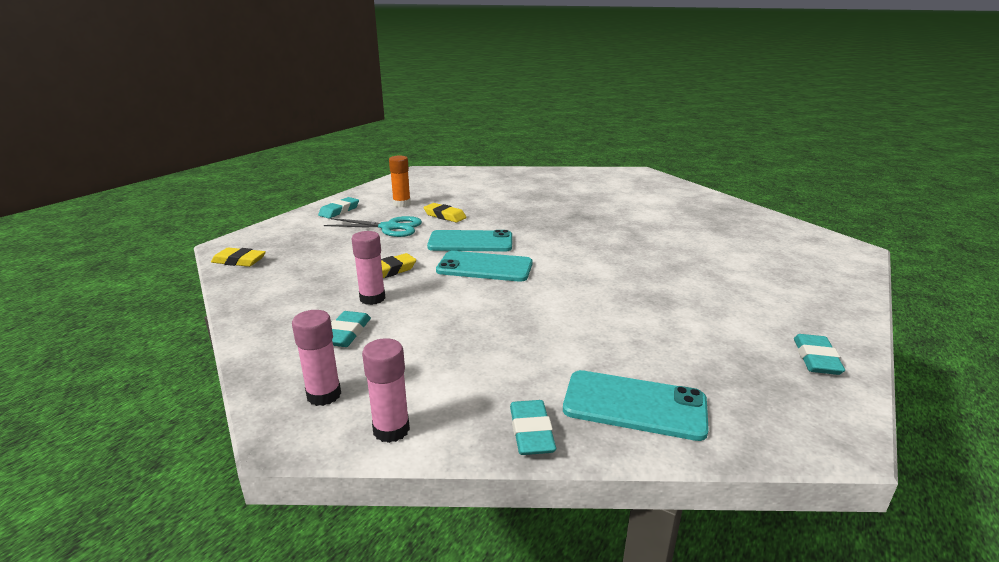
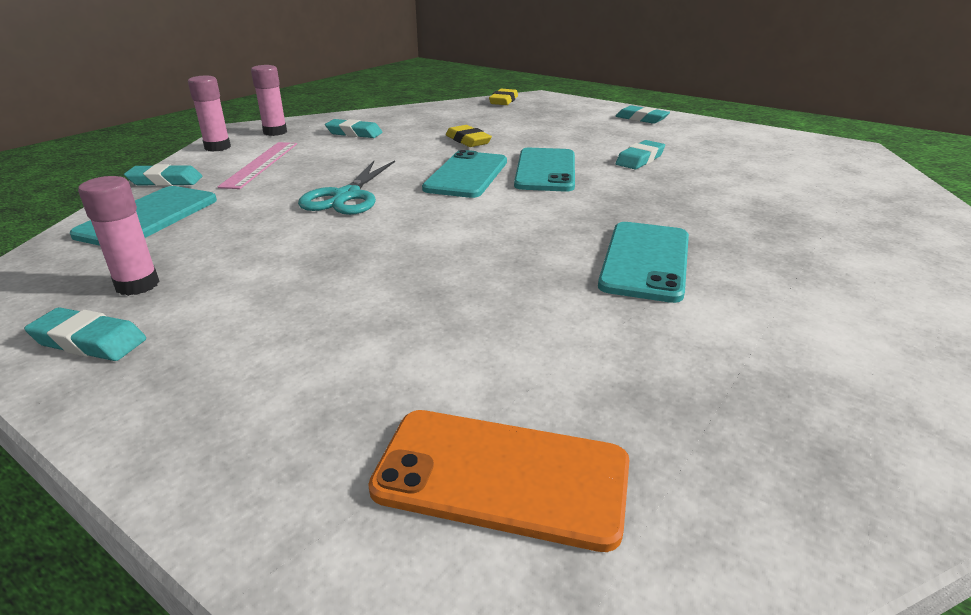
camera: 95 degrees right, 5 degrees up
(372, 298) = (411, 137): pink glue stick -> pink glue stick (137, 285)
(389, 227) = (591, 138): turquoise scissors -> turquoise scissors (347, 196)
(402, 204) = (679, 140): orange glue stick -> none
(445, 216) = (640, 159): yellow eraser -> turquoise eraser
(462, 375) = (260, 164): none -> pink ruler
(605, 222) = (646, 261): none -> turquoise phone
(785, 247) = (501, 477): none -> orange phone

